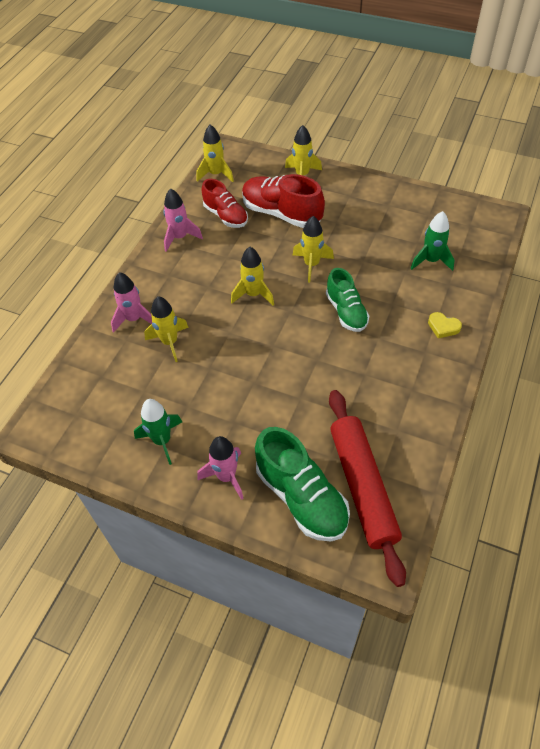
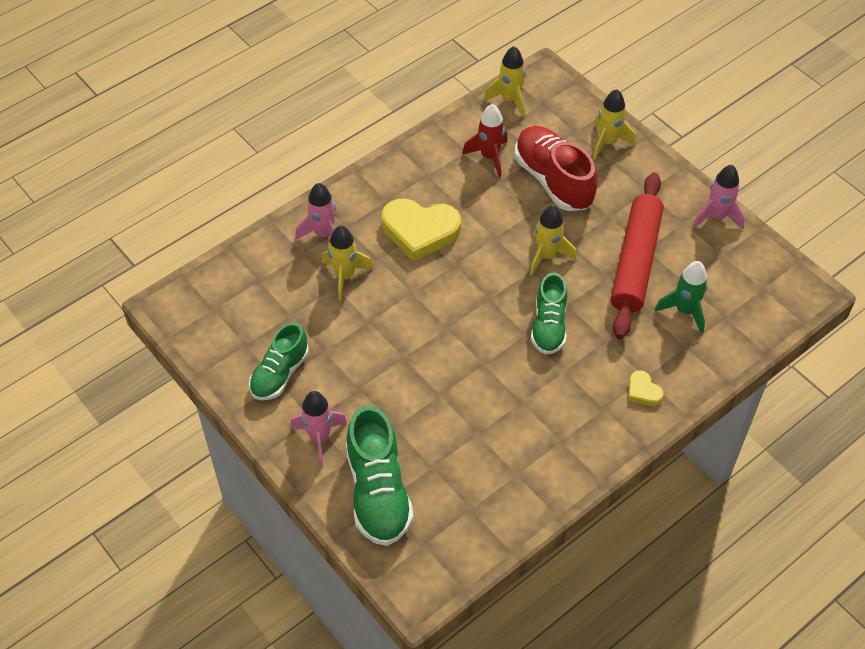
camera: 25 degrees right, 0 degrees up
(162, 441) = (280, 374): green rocket -> green shoe
(180, 237) = (424, 161): pink rocket -> pink rocket (717, 216)
(207, 286) = (420, 231): none -> yellow heart
(226, 216) = (489, 157): red shoe -> red rocket
(253, 294) = (462, 262): yellow rocket -> none
(362, 487) = (443, 512): red rolling pin -> red rolling pin (635, 262)

